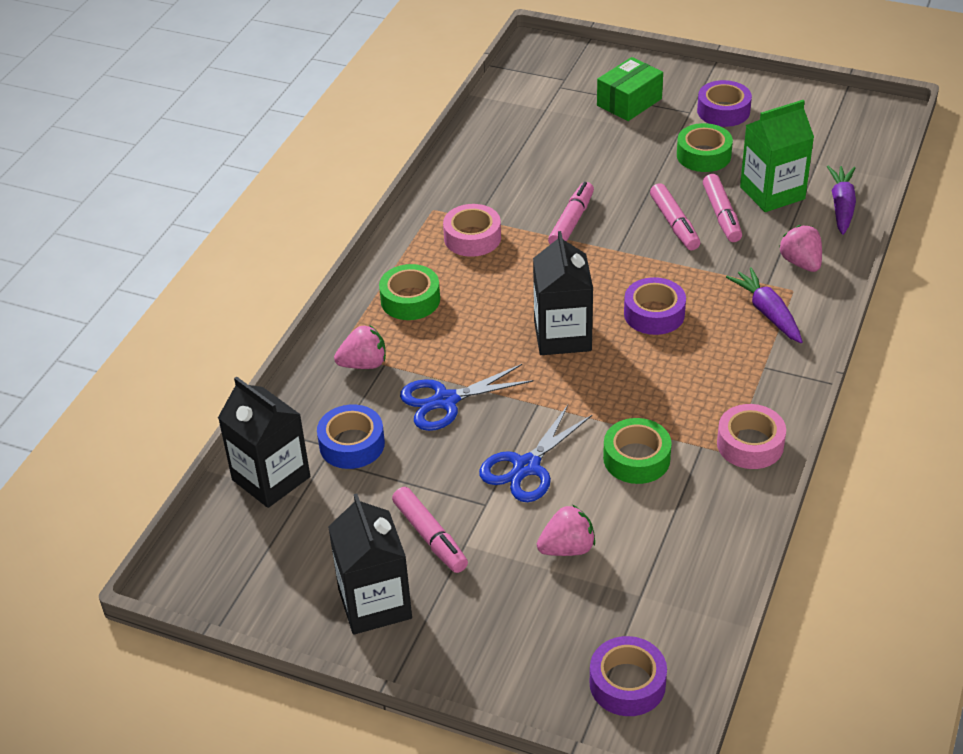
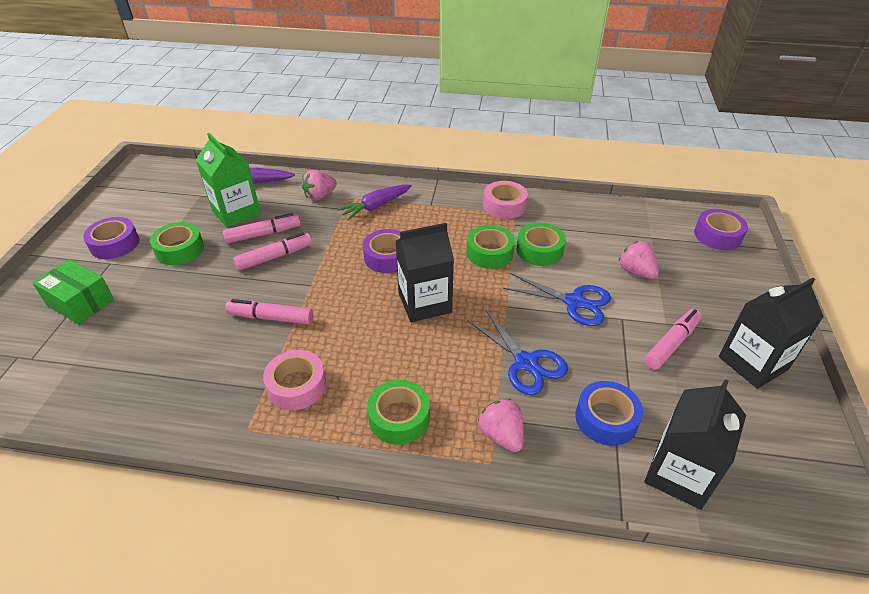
camera: 105 degrees left, 0 degrees up
(642, 407) = (489, 253): none -> green tape

